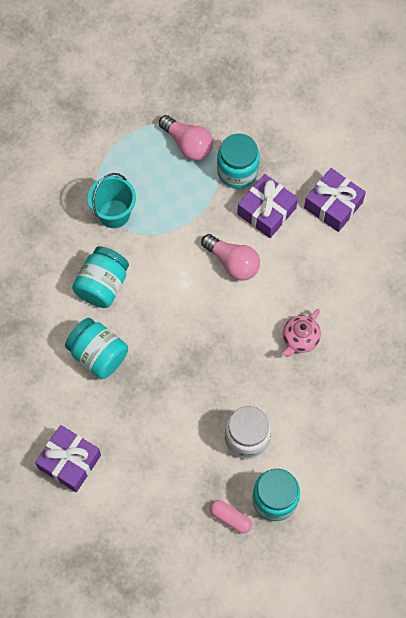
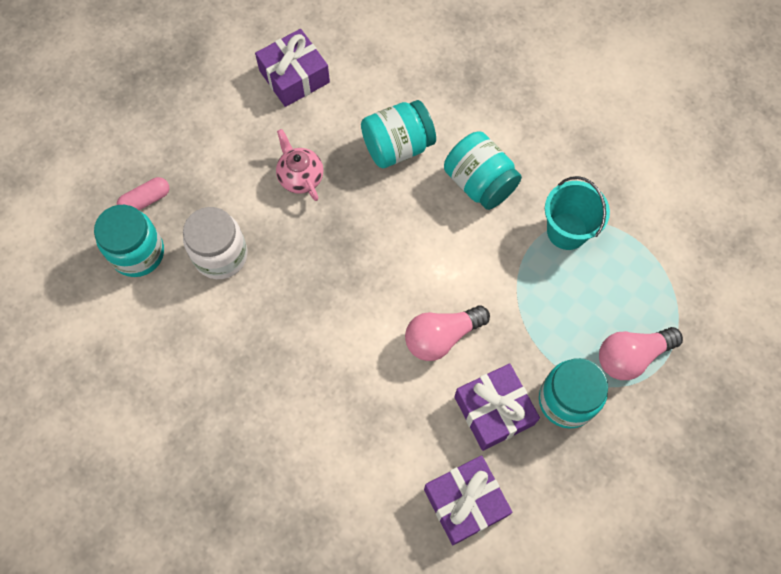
camera: 115 degrees right, 0 degrees up
(300, 339) = (305, 369): pink teapot -> pink teapot (300, 177)

